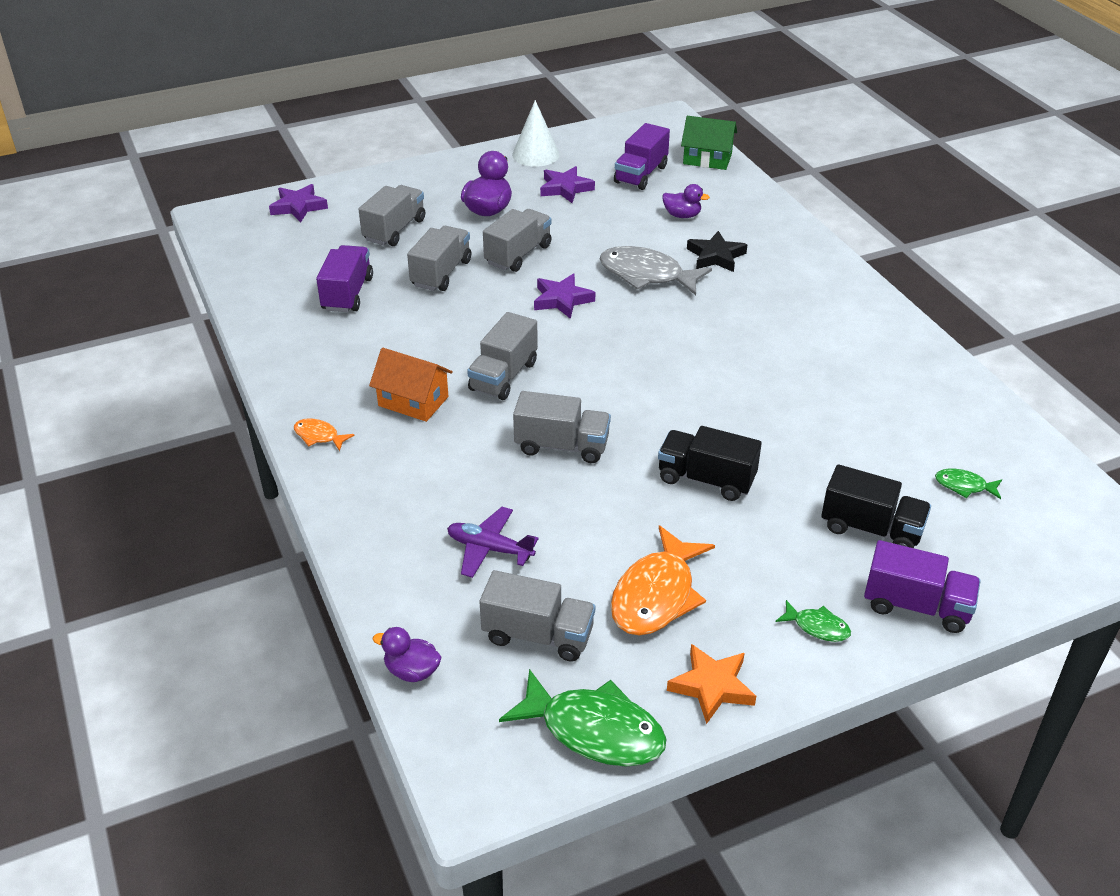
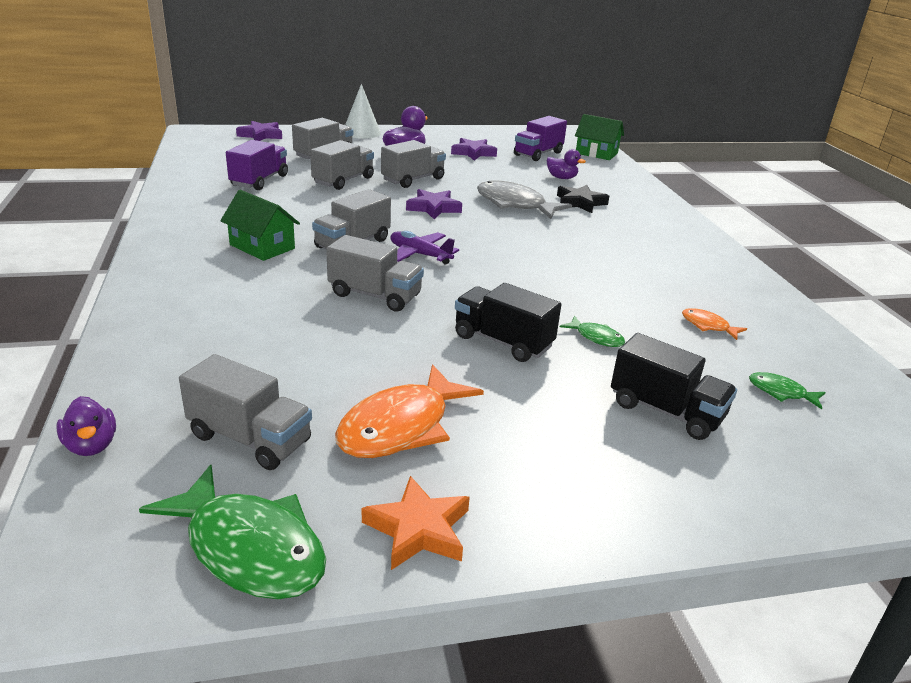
camera: 10 degrees right, 10 degrees down
(319, 436) = (162, 255): orange fish -> orange fish (708, 326)
(412, 671) = (91, 445): purple duck -> purple duck turned 150 degrees counterclockwise
(413, 401) = (262, 247): orange house -> green house
(489, 549) = (253, 357): purple plane -> purple plane (420, 255)
(535, 154) = (460, 135): white cone -> white cone (361, 132)
(817, 627) = (573, 492): green fish -> green fish (596, 337)
(916, 606) = (701, 493): purple truck -> none

